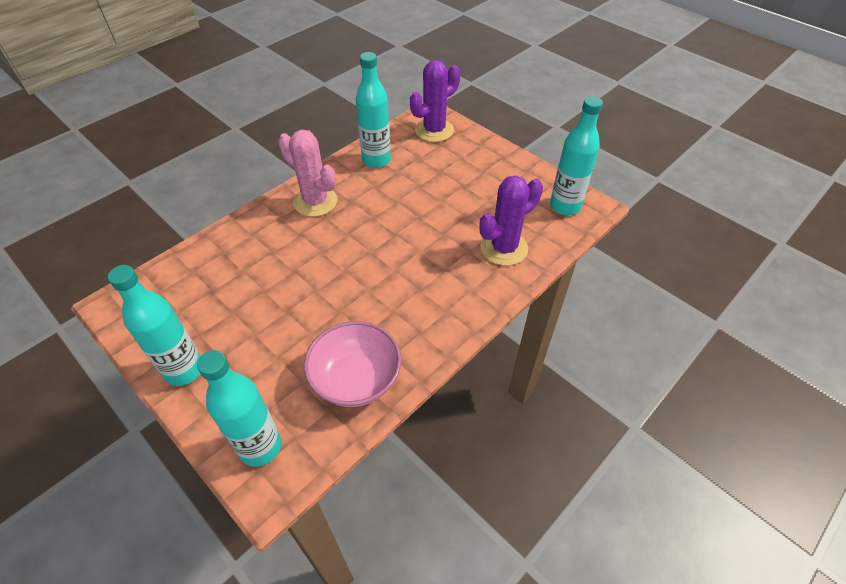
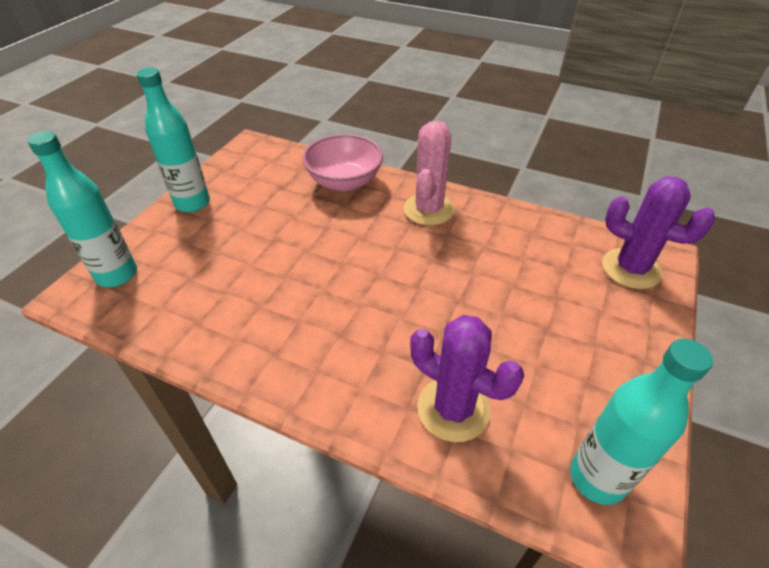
camera: 70 degrees right, 5 degrees down
(356, 379) = (199, 317): pink bowl -> pink bowl (344, 182)
(376, 160) = (528, 234): turquoise bottle -> none

